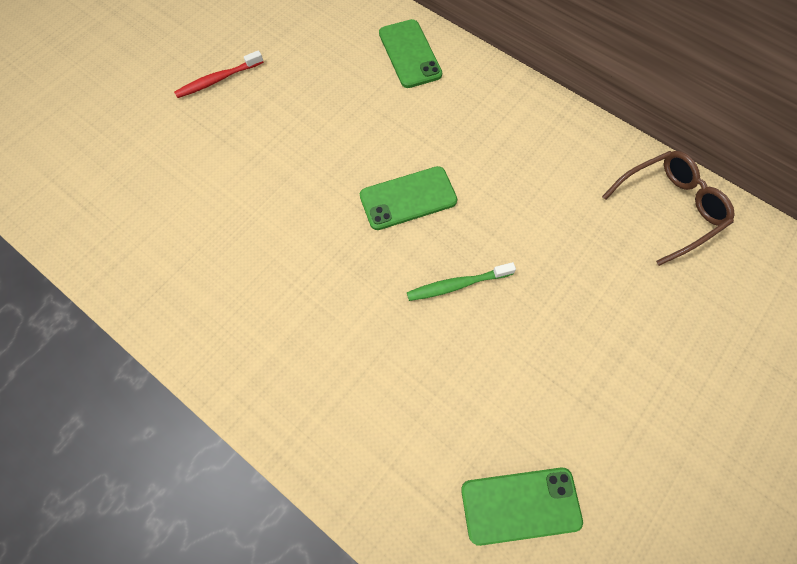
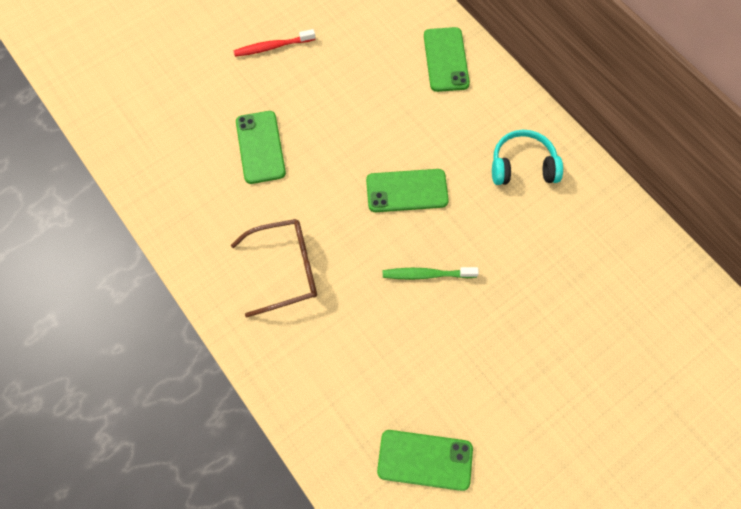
camera: 15 degrees right, 0 degrees up
(230, 189) = (260, 147): none -> green phone
(523, 143) = (522, 166): none -> turquoise headphones
(669, 208) = (633, 254): brown glasses -> brown glasses (285, 269)

